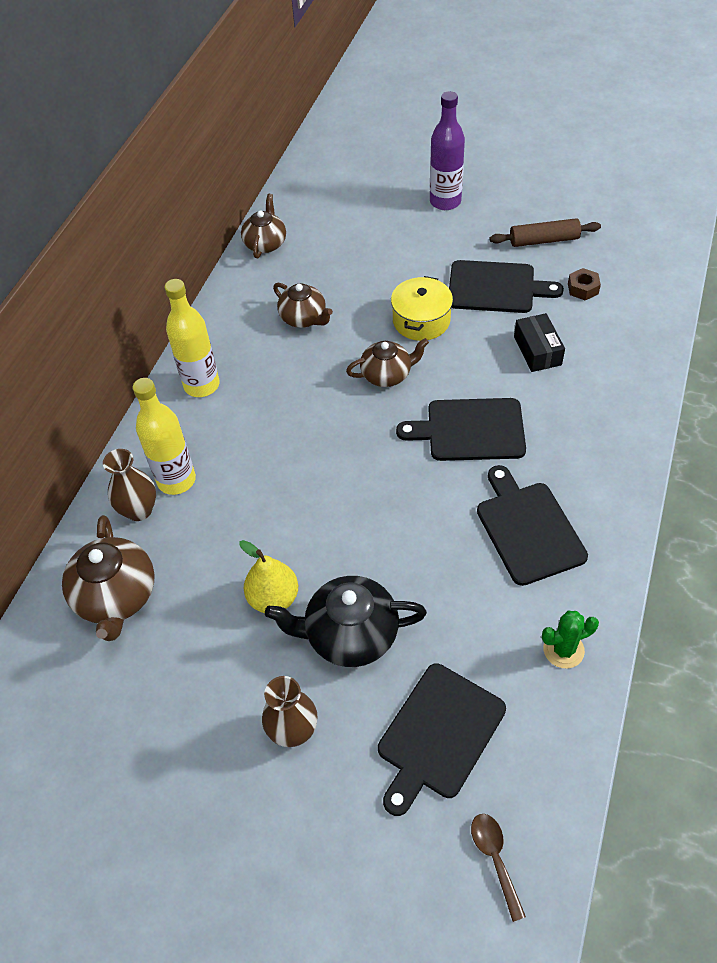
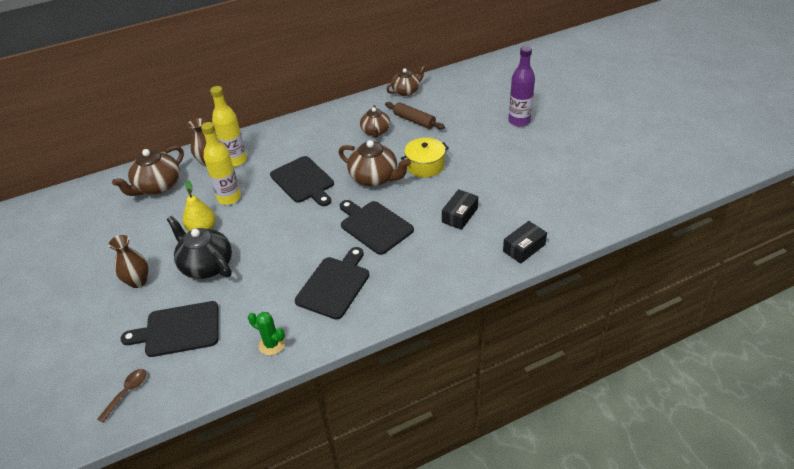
camera: 45 degrees right, 10 degrees down
(201, 385) = (297, 131): yellow bottle -> yellow bottle (229, 198)
(387, 375) = (374, 178): brown teapot -> brown teapot, size x1.51
(496, 287) = (483, 174): black cutting board -> black cutting board (303, 181)
(544, 240) = (544, 169): brown rolling pin -> brown rolling pin (414, 121)
(583, 288) = (529, 203): brown nut -> none
(643, 339) = (524, 248): none -> black box

